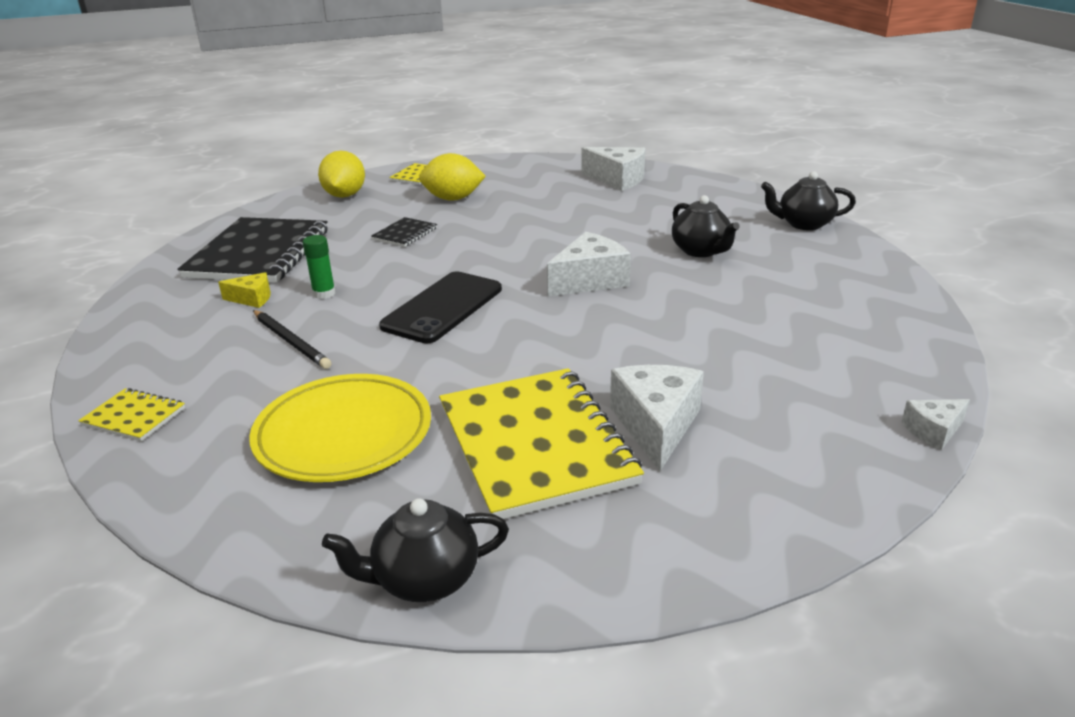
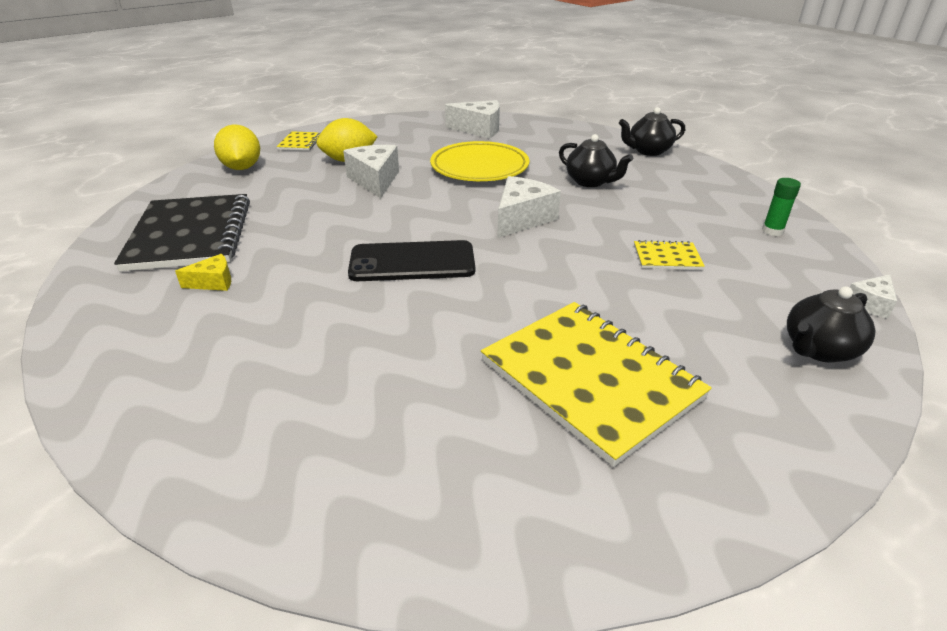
camera: 20 degrees left, 5 degrees up
(134, 417) = (160, 438): yellow notebook -> yellow notebook (667, 257)
(291, 341) = (285, 320): black pencil -> none
(324, 293) = (286, 266): green glue stick -> green glue stick (772, 231)
(344, 434) = (406, 408): yellow plate -> yellow plate (479, 167)
(405, 234) = (326, 197): black notebook -> none
(425, 579) = (595, 546): black teapot -> black teapot (818, 349)
(443, 307) = (412, 262): black phone -> black phone turned 75 degrees clockwise
(656, 425) = (674, 340): white cheese -> white cheese (375, 180)

